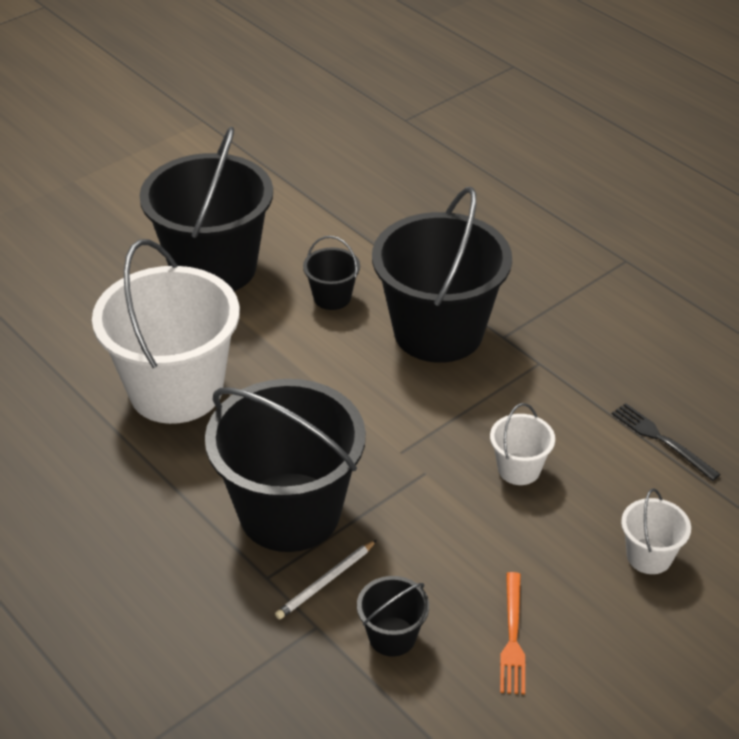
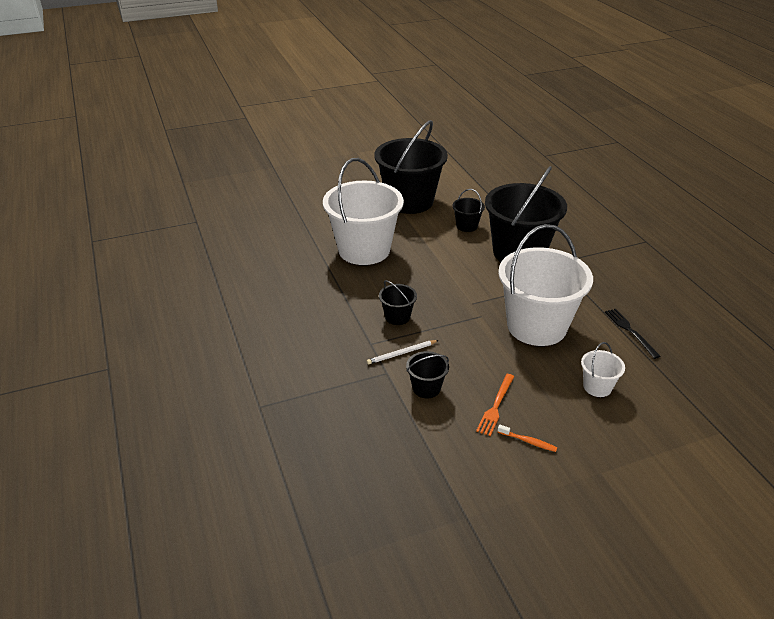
camera: 20 degrees right, 5 degrees down
(290, 512) = (397, 317): black bucket -> black bucket, size x0.43
(519, 469) = (536, 326): white bucket -> white bucket, size x2.32
(584, 686) = (528, 441): none -> orange toothbrush

